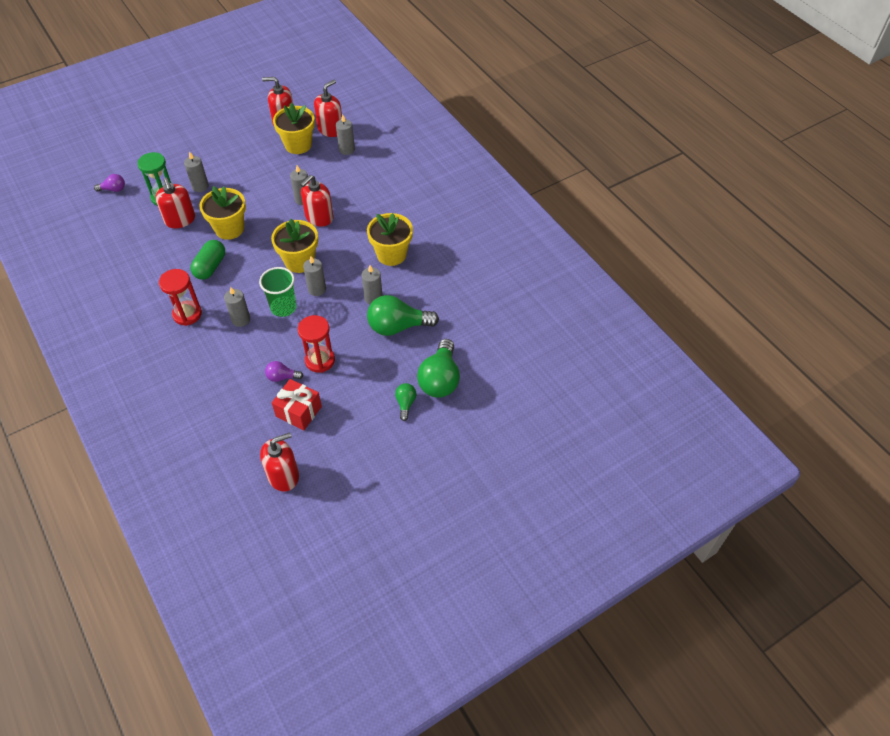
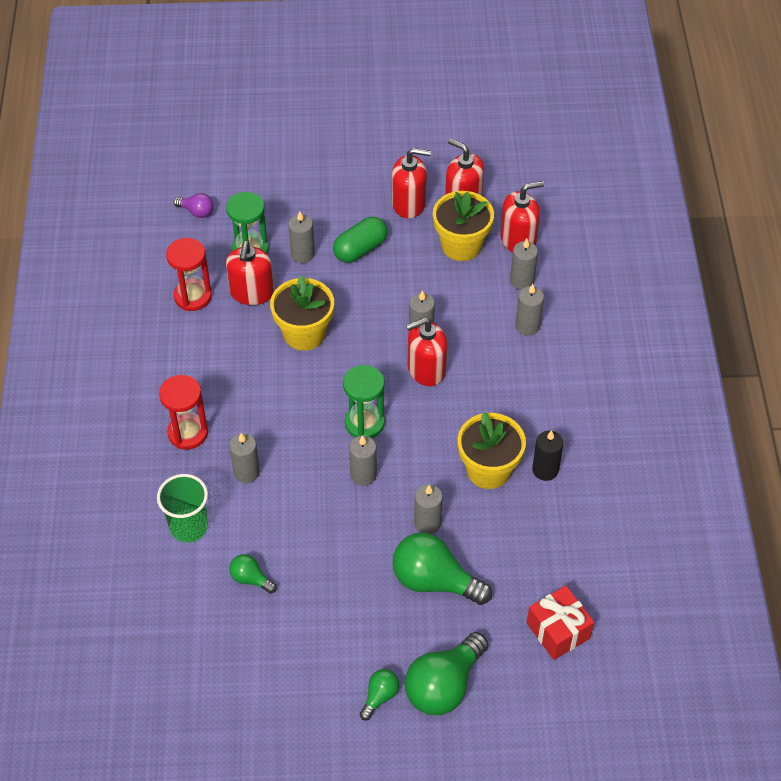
camera: 30 degrees right, 0 degrees up
(210, 267) = (251, 378): green capsule -> green capsule (360, 249)
(282, 377) = (250, 579): purple light bulb -> green light bulb
(283, 307) = (307, 480): green cup -> green cup (189, 527)
(283, 476) = (177, 714): red soap dispenser -> red soap dispenser (409, 203)
(298, 411) = (244, 637): red gift -> red gift (558, 631)
(299, 261) = (364, 423): yellow flower pot -> green hourglass
(320, 360) = (309, 579): red hourglass -> red hourglass (193, 296)
(365, 171) = (527, 326): none -> grey candle
(424, 240) = (545, 470): none -> black candle

